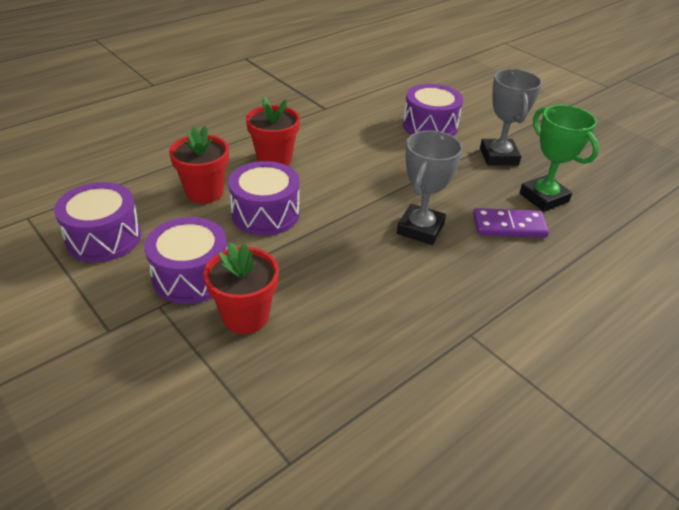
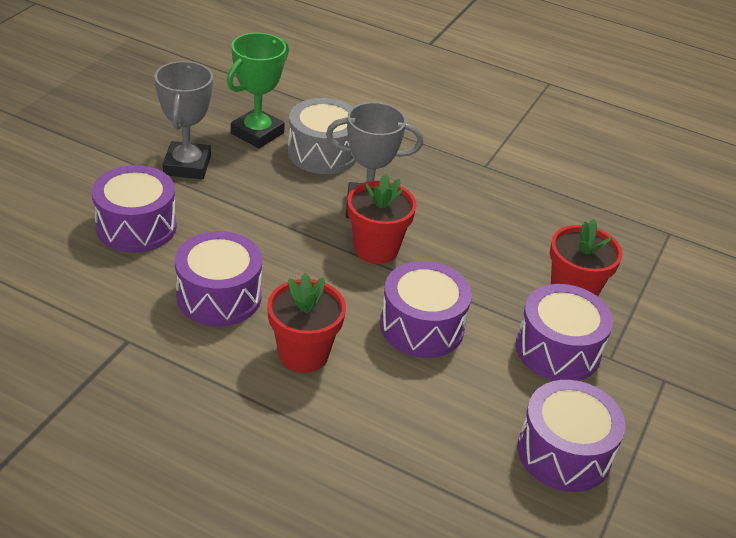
camera: 115 degrees left, 0 degrees up
(204, 192) = (419, 396): red flower pot -> red flower pot (376, 249)
(346, 141) = (219, 296): none -> purple drum
(499, 156) = (187, 165): grey trophy -> grey trophy turned 60 degrees counterclockwise
(509, 226) = (323, 153): purple domino -> grey drum

